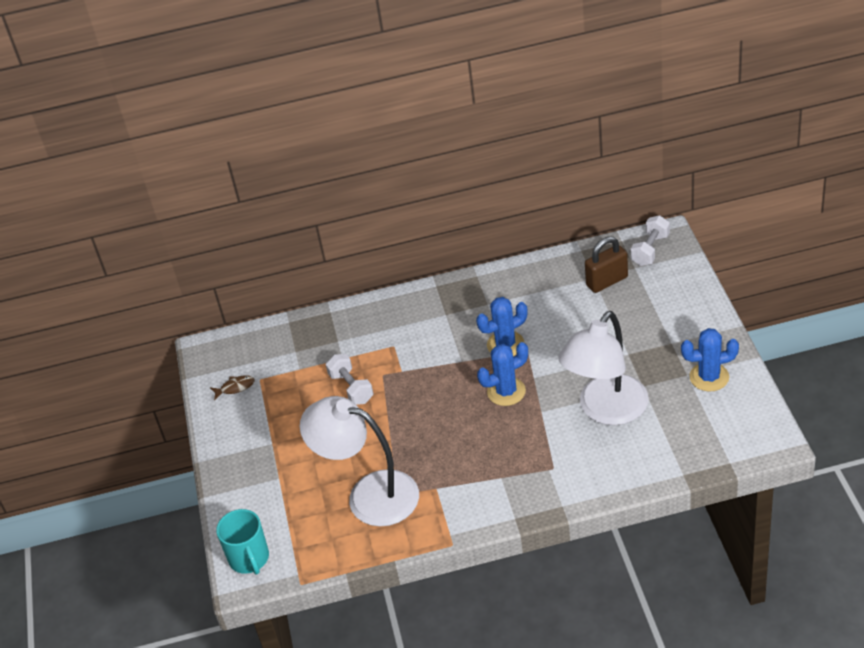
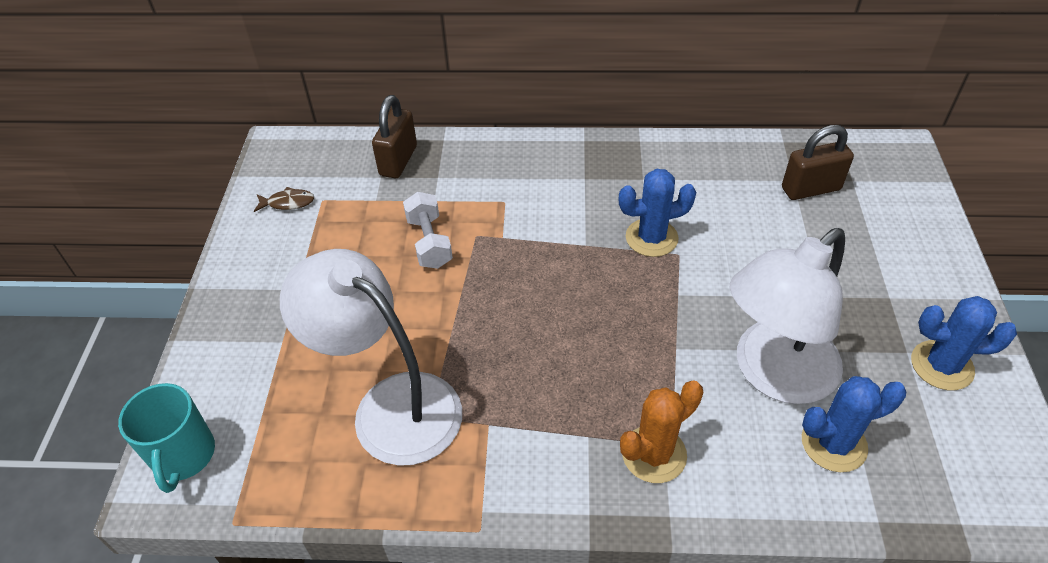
camera: 10 degrees right, 5 degrees up
(303, 336) = (398, 161): none -> brown padlock
(506, 392) = (634, 304): blue cactus -> blue cactus (833, 443)
(544, 476) = (654, 454): none -> orange cactus
(650, 250) = (878, 163): white dumbbell -> none

